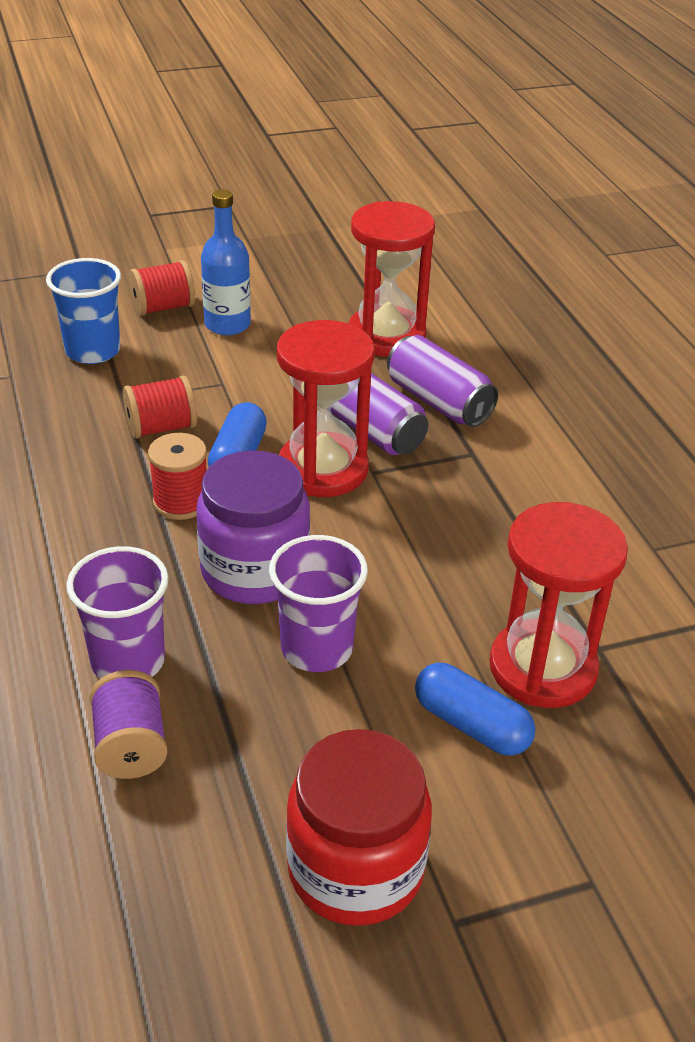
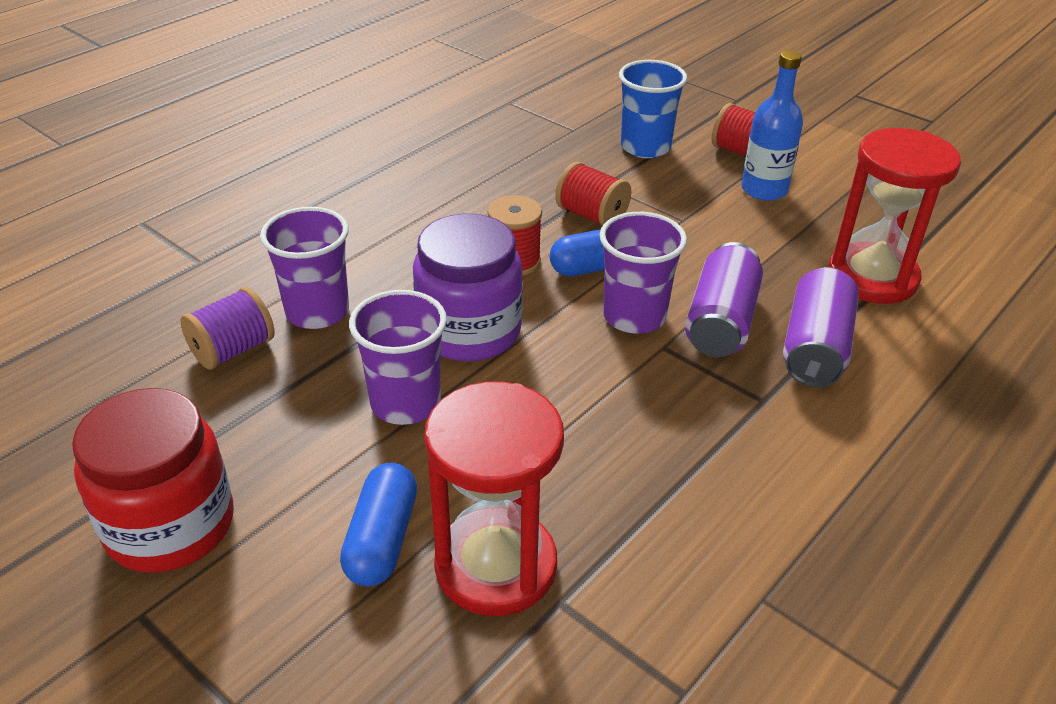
camera: 60 degrees right, 0 degrees up
(323, 469) = (634, 316): red hourglass -> purple cup

